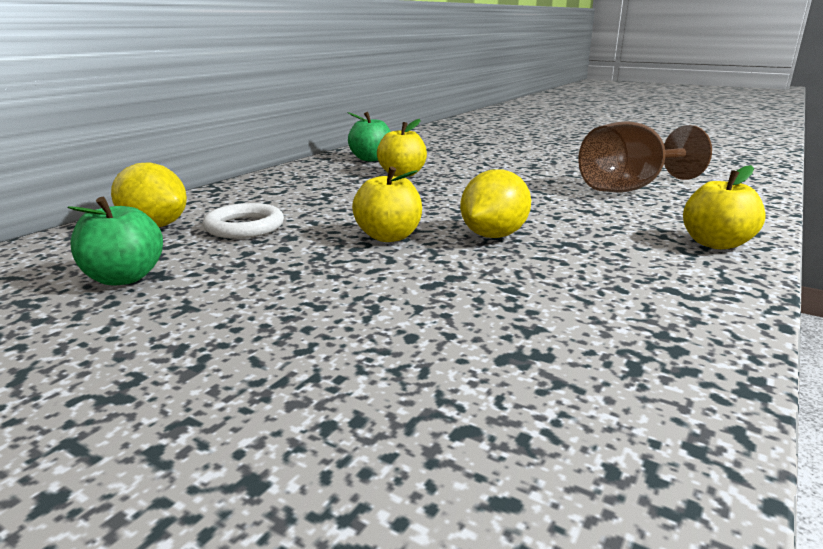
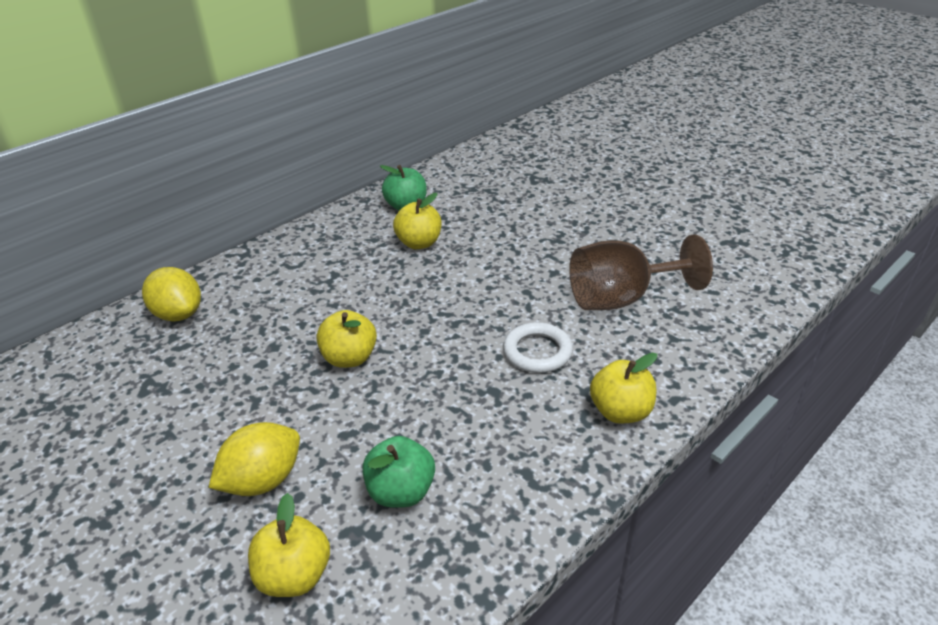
camera: 15 degrees right, 15 degrees up
(124, 278) = (138, 389): green apple -> green apple (401, 491)
(244, 227) = (245, 325): white ring -> white ring (537, 351)
(468, 406) = (295, 575): none -> yellow apple
(493, 235) = (436, 369): yellow lemon -> yellow lemon (263, 480)

